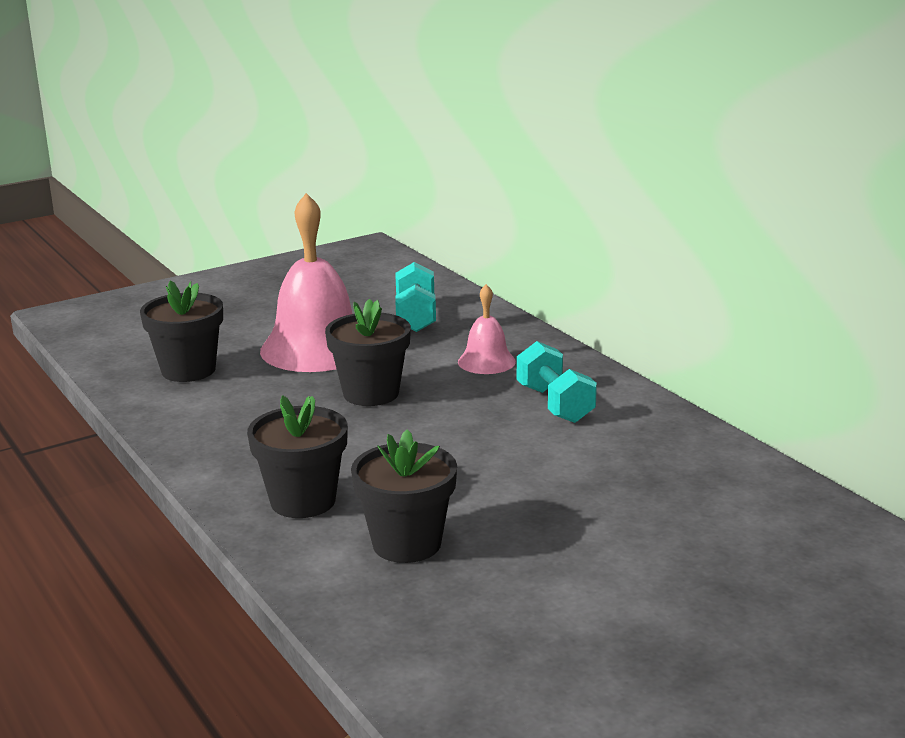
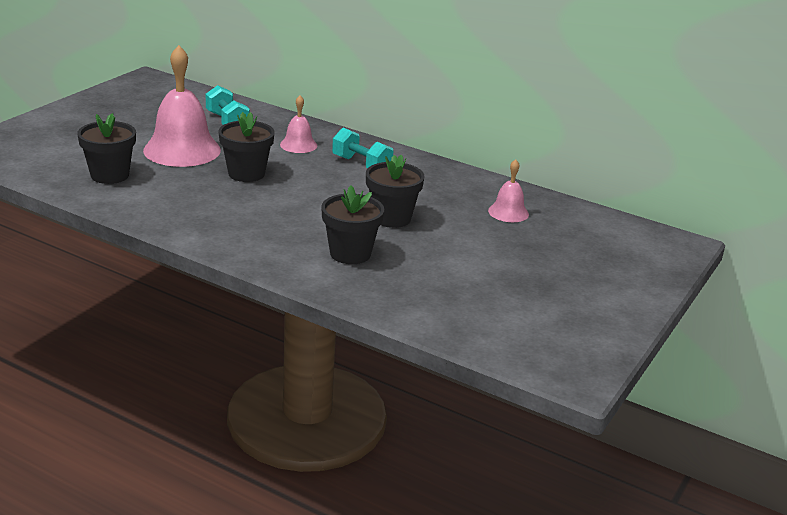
camera: 30 degrees left, 5 degrees up
(303, 501) = (268, 241): black flower pot -> black flower pot (391, 218)
(738, 520) = (508, 212): none -> pink bell

